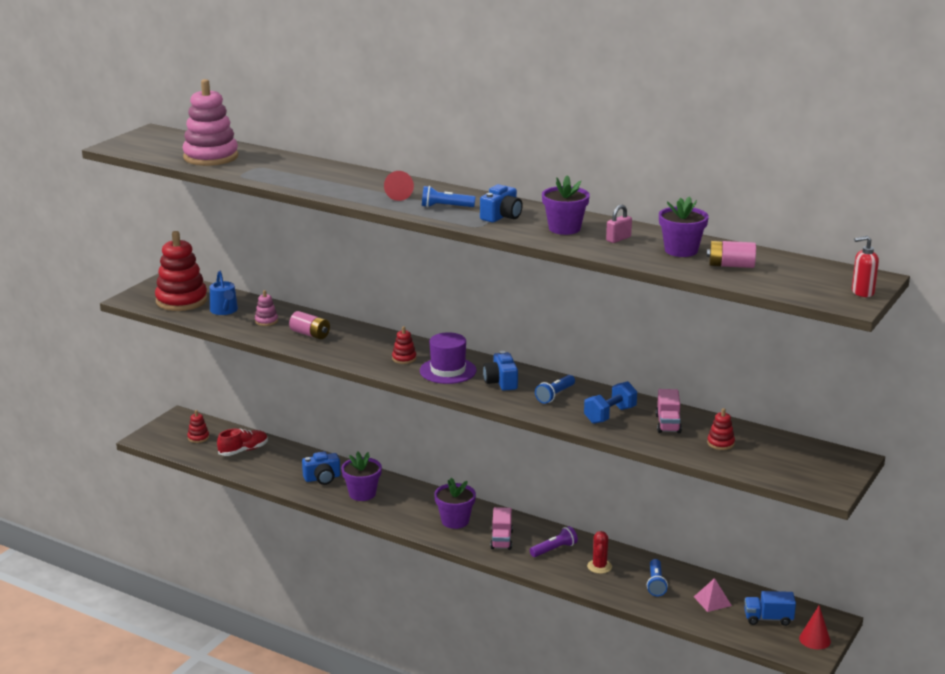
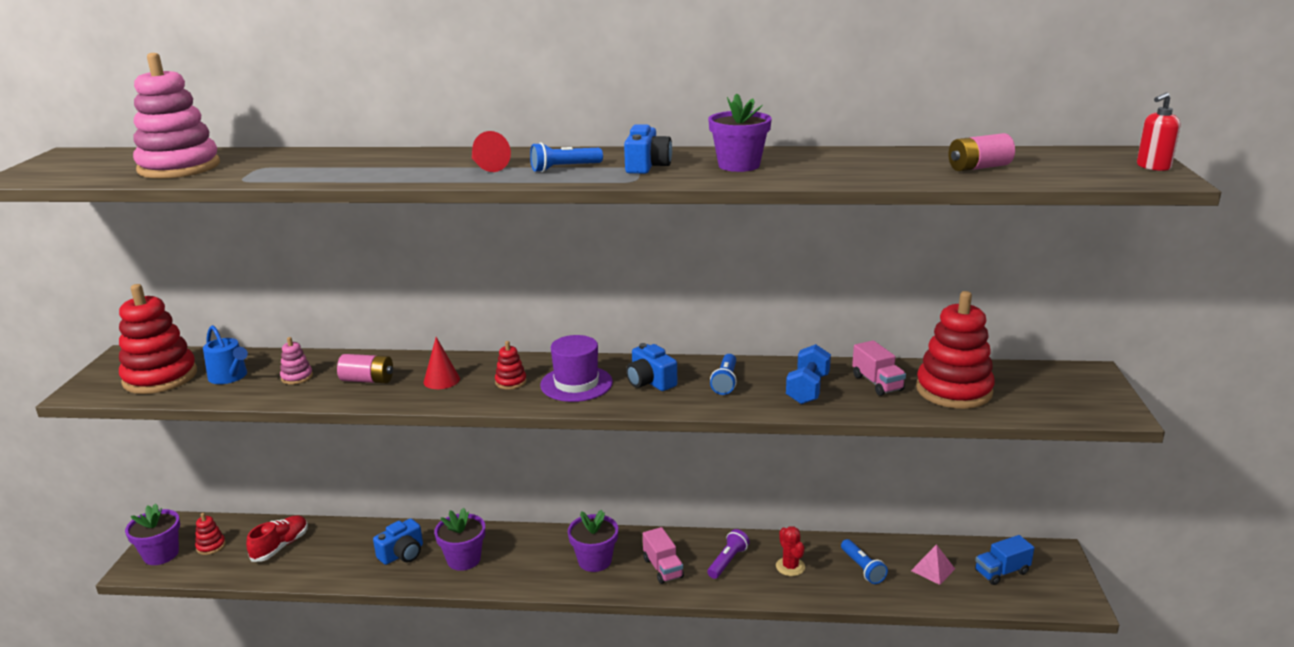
camera: 25 degrees left, 0 degrees up
(618, 239) = (815, 165): pink padlock -> none
(681, 250) = (901, 163): purple flower pot -> purple flower pot (161, 554)
(720, 443) = (953, 390): red stacking toy -> red stacking toy, size x2.28
(814, 639) = (1064, 581): red cone -> red cone (441, 380)

